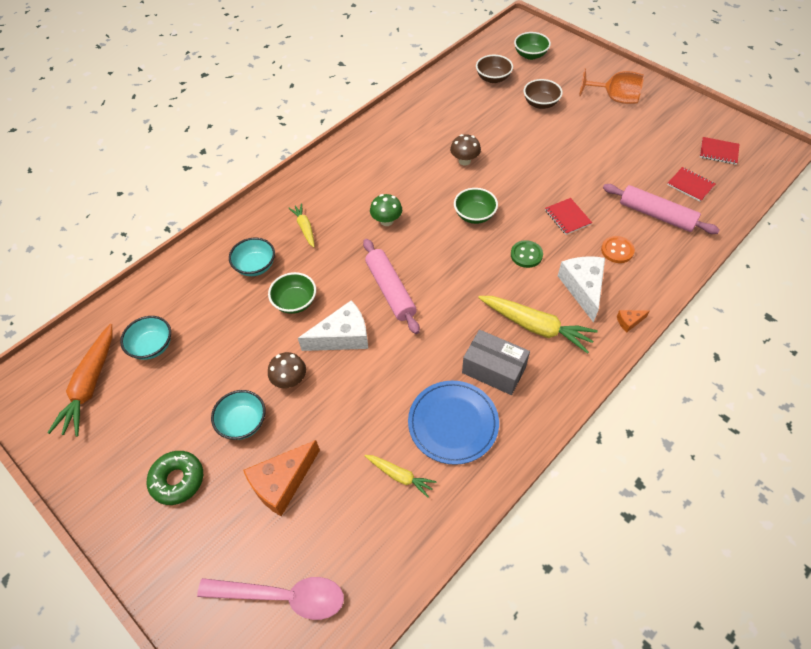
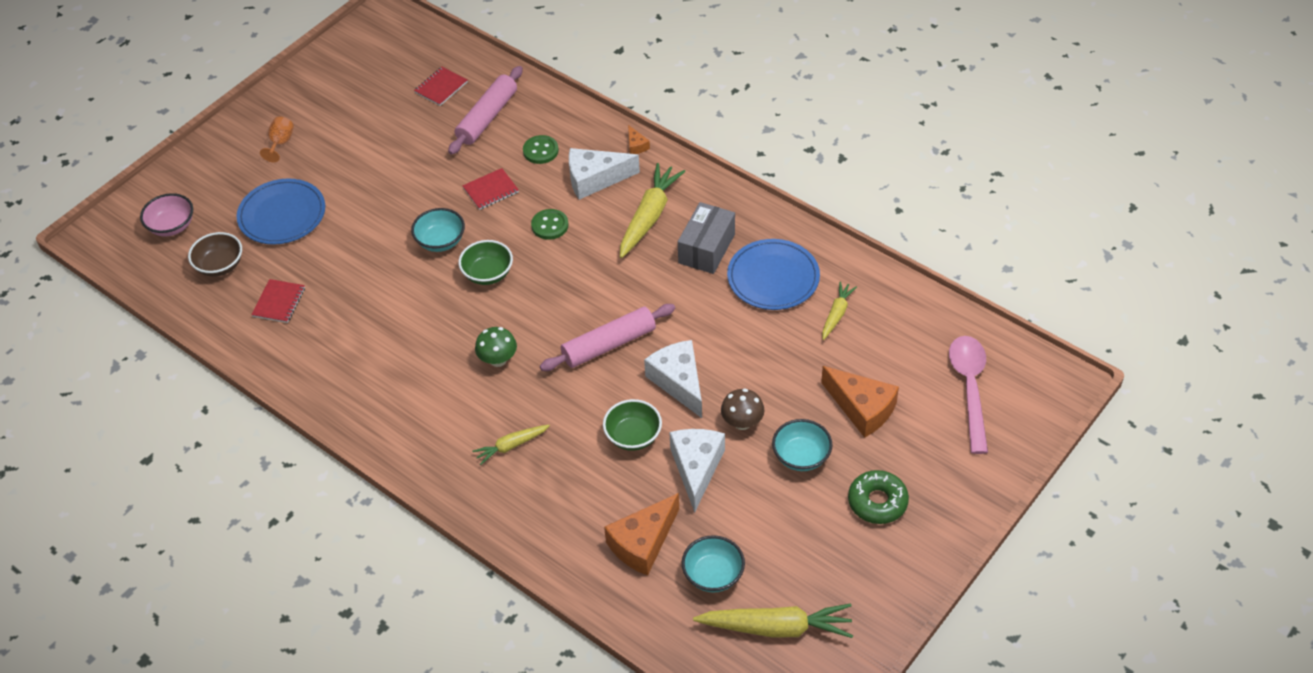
camera: 95 degrees left, 5 degrees down
(91, 385) = (776, 627): orange carrot -> yellow carrot
(196, 303) = (643, 543): none -> orange cheese
(253, 343) = (696, 468): none -> white cheese
(255, 266) = (579, 489): turquoise bowl -> turquoise bowl (440, 241)
(464, 161) = (390, 288): brown mushroom -> none
(530, 55) = (172, 226): green bowl -> pink bowl
(540, 103) = (282, 215): brown bowl -> blue plate
(614, 99) = (280, 143): orange goblet -> orange goblet, size x0.58
(617, 250) = (540, 151): orange button -> green button
(718, 152) = (387, 61): red notebook -> red notebook (279, 302)

